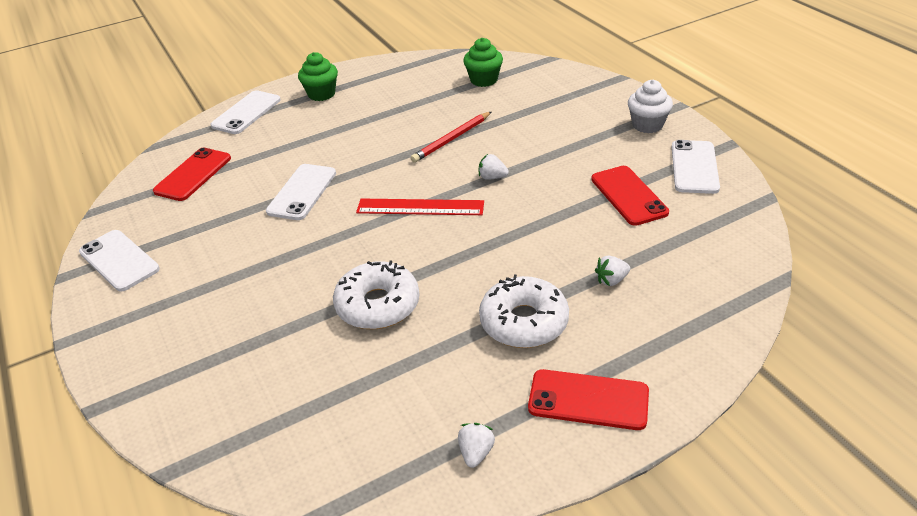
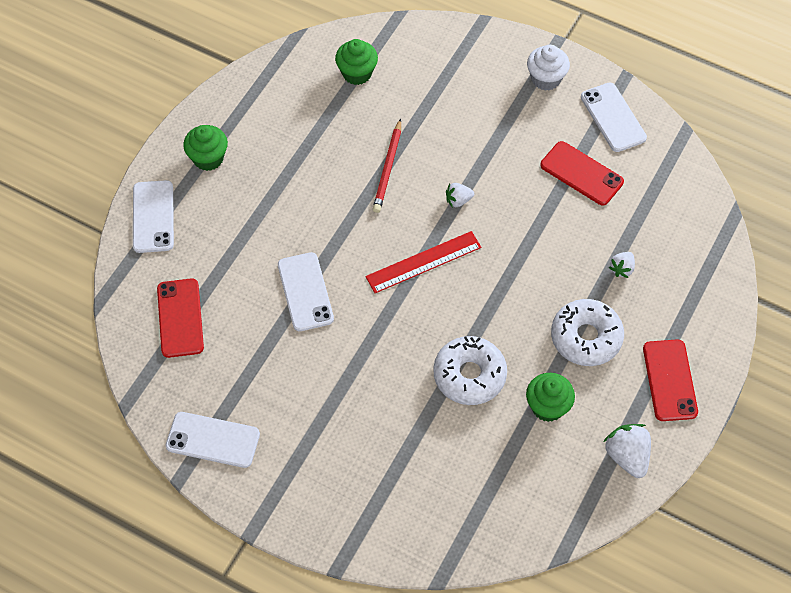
camera: 35 degrees left, 20 degrees up
(430, 364) = (547, 406): none -> green cupcake
(476, 453) = (627, 456): white strawberry -> white strawberry, size x1.69
(588, 400) = (669, 380): red phone -> red phone turned 75 degrees counterclockwise

